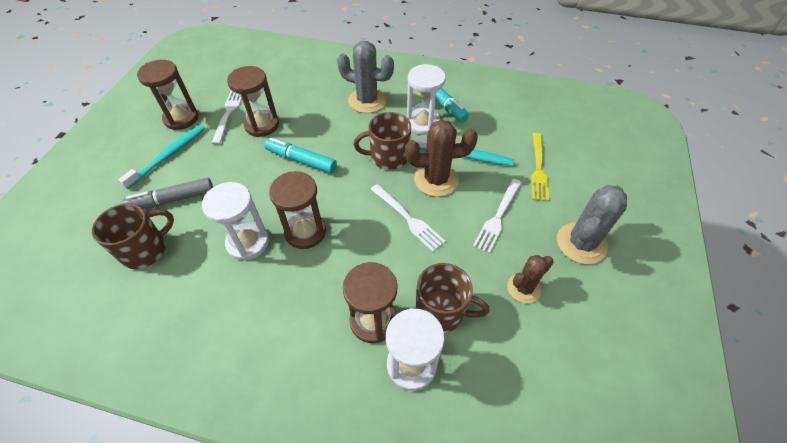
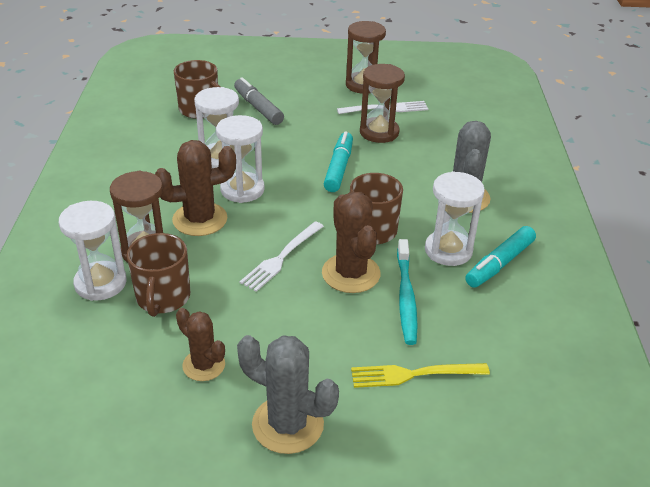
camera: 75 degrees right, 15 degrees down
(169, 155) = (311, 92): turquoise toothbrush -> none
(305, 232) = (242, 190): brown hourglass -> white hourglass
(339, 271) = (200, 219): none -> brown cactus
(498, 217) = (307, 335): white fork -> none

